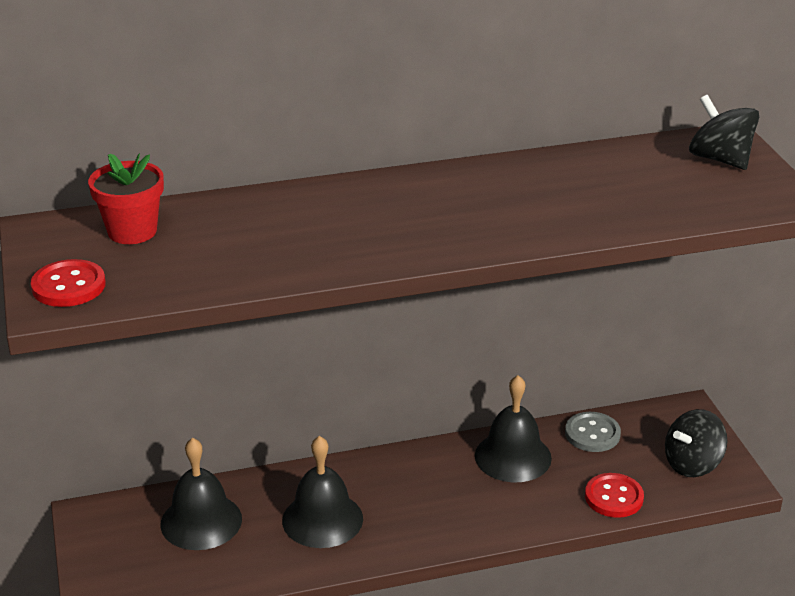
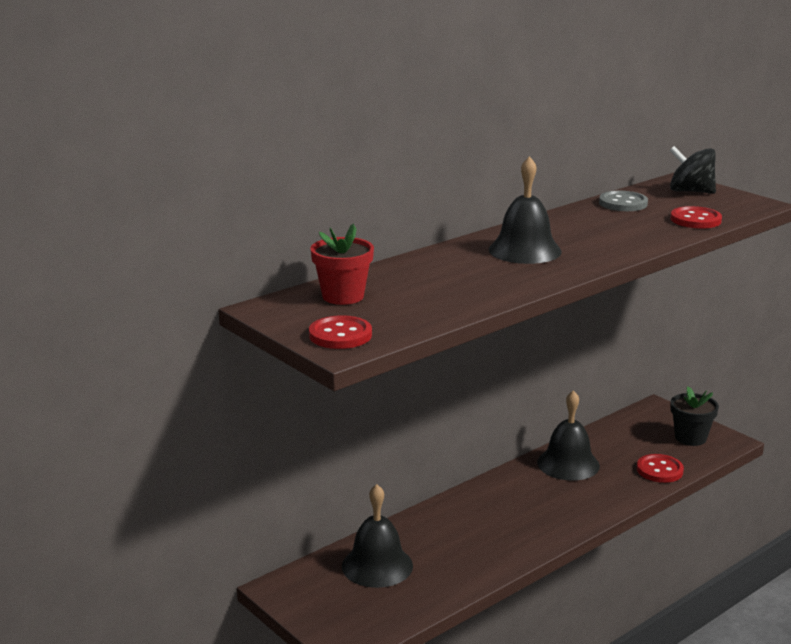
camera: 25 degrees left, 10 degrees down
(322, 519) = (470, 538): black bell -> black bell (524, 250)
(592, 434) = (608, 437): grey button -> grey button (623, 203)
(668, 208) = (695, 220): none -> red button
(692, 464) = (690, 438): black spinning top -> black flower pot

